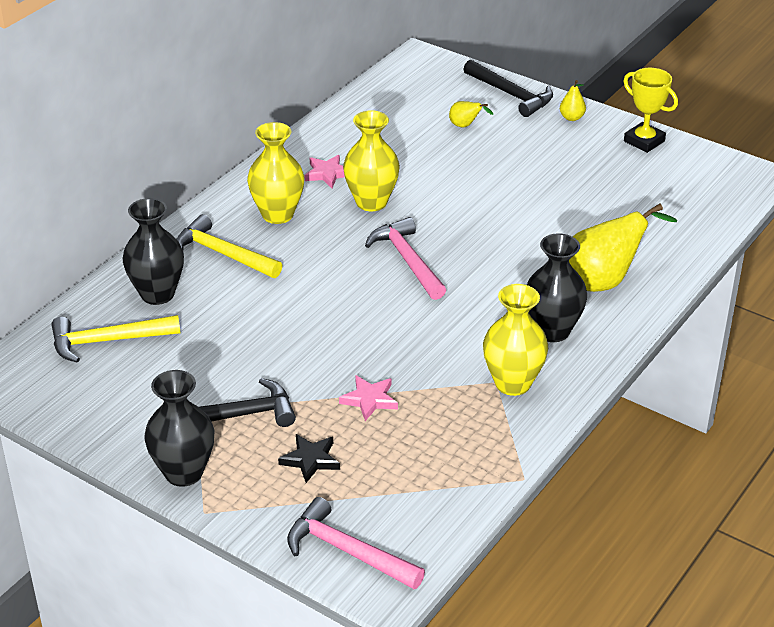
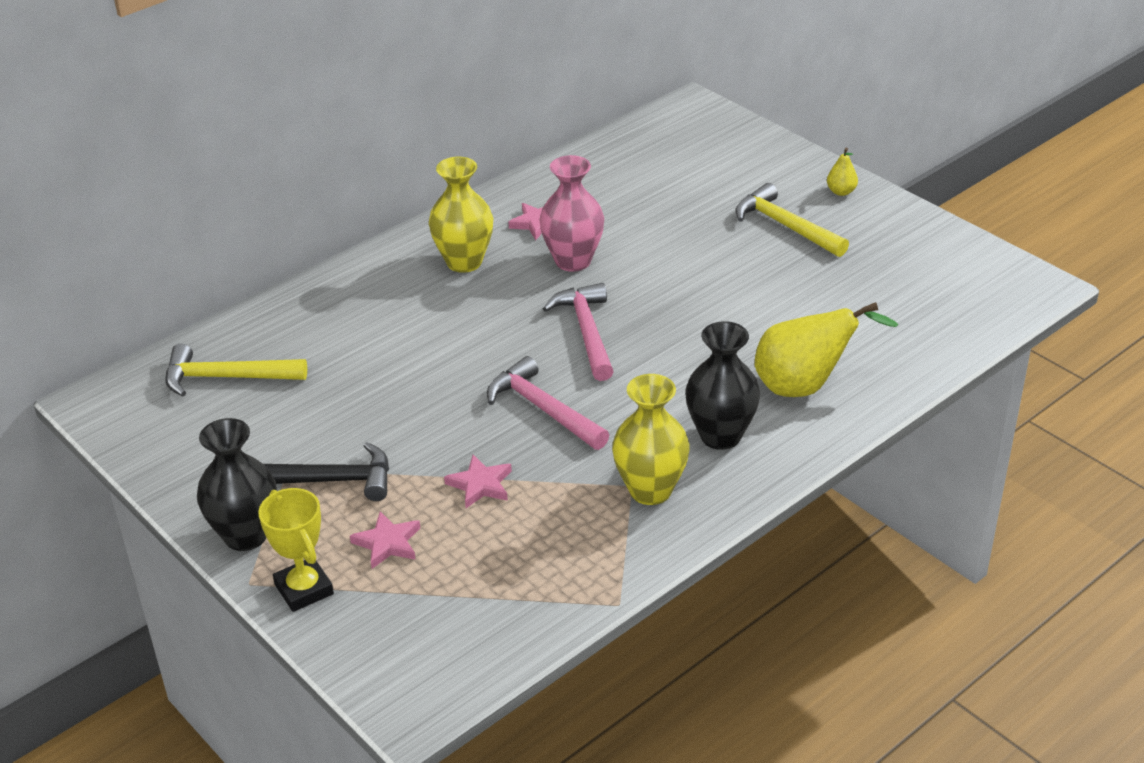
camera: 15 degrees right, 0 degrees up
(157, 294) = (300, 333): black vase -> none
(223, 254) = (387, 298): yellow hammer -> yellow hammer (785, 226)
(310, 460) = (387, 543): black star -> pink star
(347, 551) = (385, 655): pink hammer -> pink hammer (543, 409)
(371, 202) = (573, 261): yellow vase -> pink vase
(465, 126) = (714, 187): yellow pear -> none
(511, 94) = (780, 157): black hammer -> none
(644, 141) = (916, 228): yellow trophy -> yellow trophy (304, 589)

